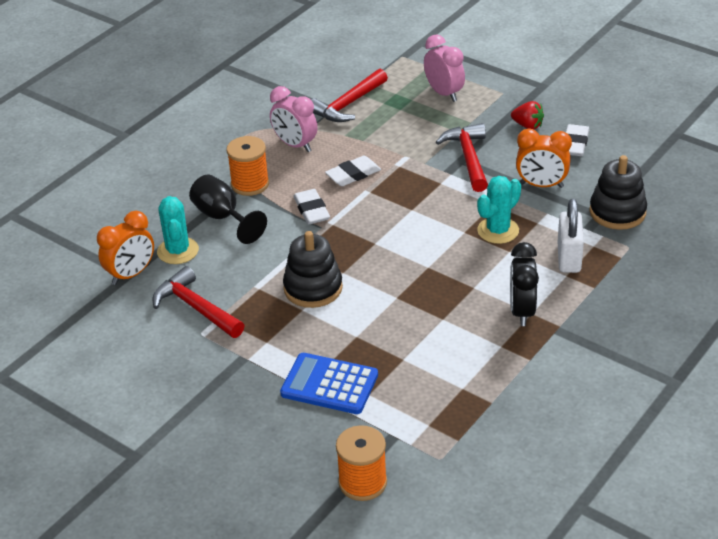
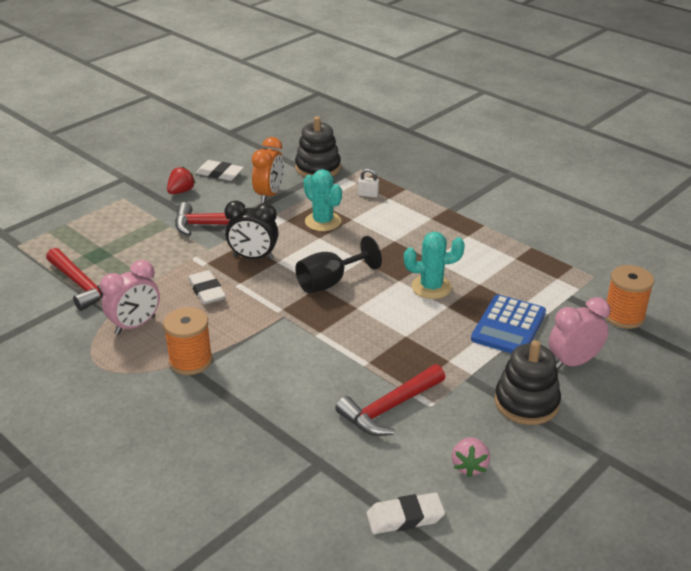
camera: 85 degrees left, 5 degrees down
(124, 362) = (469, 466): none -> pink strawberry
(131, 274) = (321, 460): orange clock -> none
(178, 251) = (290, 420): turquoise cactus -> turquoise cactus (431, 287)
(223, 217) = (242, 383): black goblet -> black goblet (330, 282)
(311, 210) = (254, 321): white eraser -> white eraser (405, 517)
(313, 288) = (375, 327): black stacking toy -> black stacking toy (526, 402)
(444, 93) = (102, 227): pink clock -> pink clock (573, 362)
(522, 311) = (428, 222): black clock -> black clock (253, 257)
(568, 258) = (368, 195): white padlock -> white padlock, size x0.51

